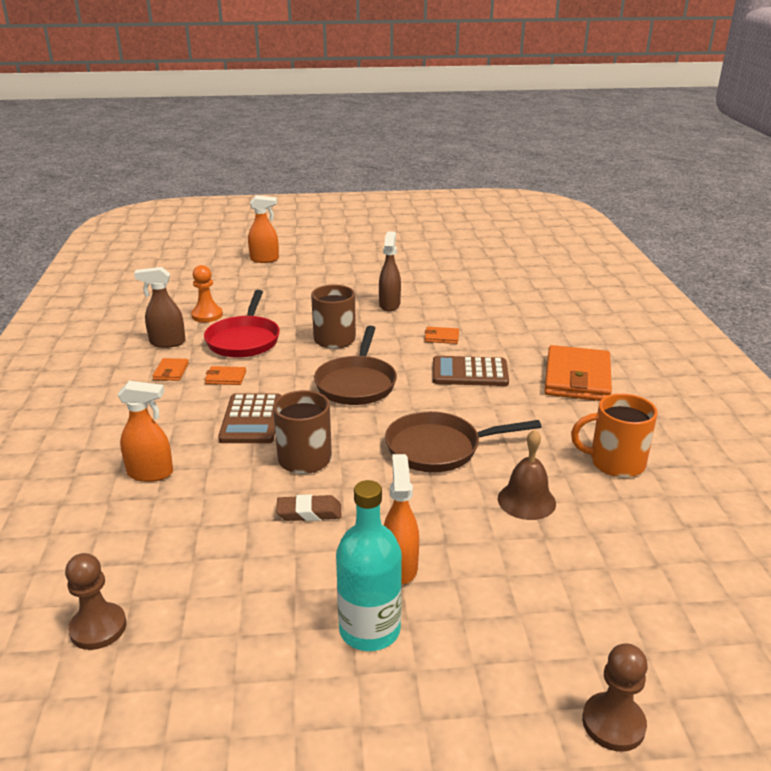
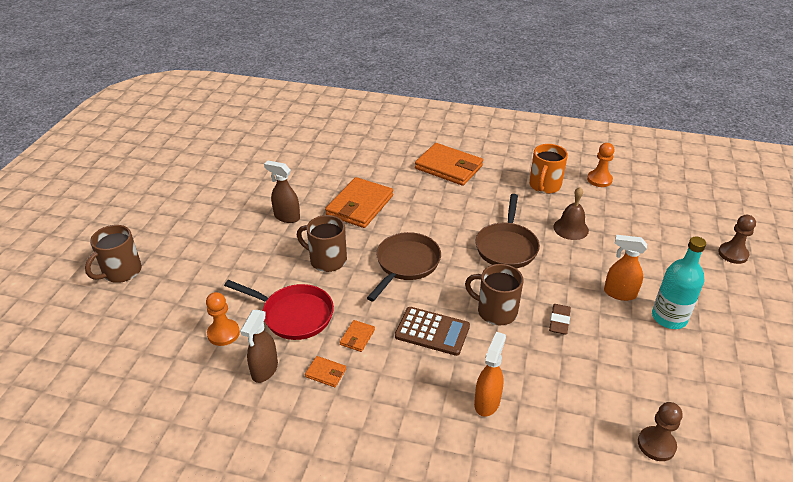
camera: 70 degrees left, 10 degrees up
(265, 259) = (121, 272): orange spray bottle -> brown mug
(356, 383) = (406, 264): brown pan -> brown pan turned 90 degrees counterclockwise
(441, 337) = (360, 206): orange wallet -> orange wallet, size x2.29
(470, 372) = (418, 207): brown calculator -> none
(692, 518) = (599, 179): none -> orange pawn

